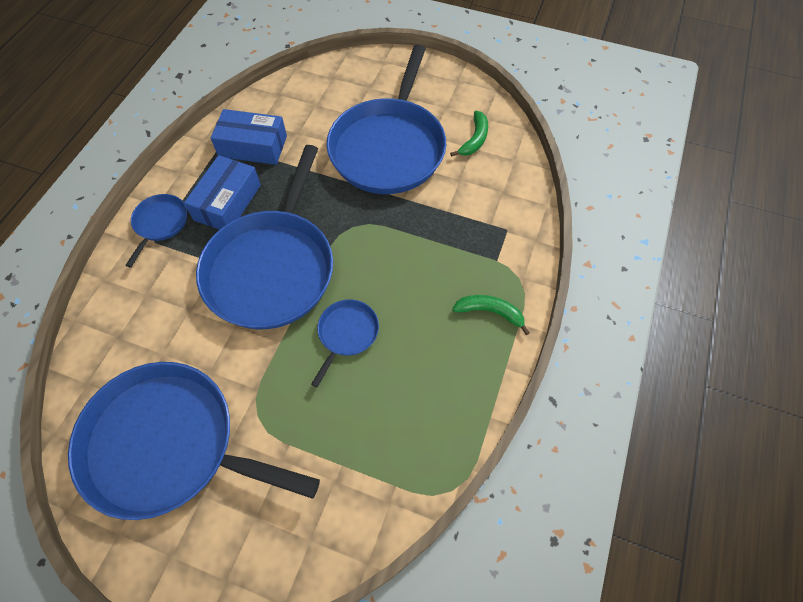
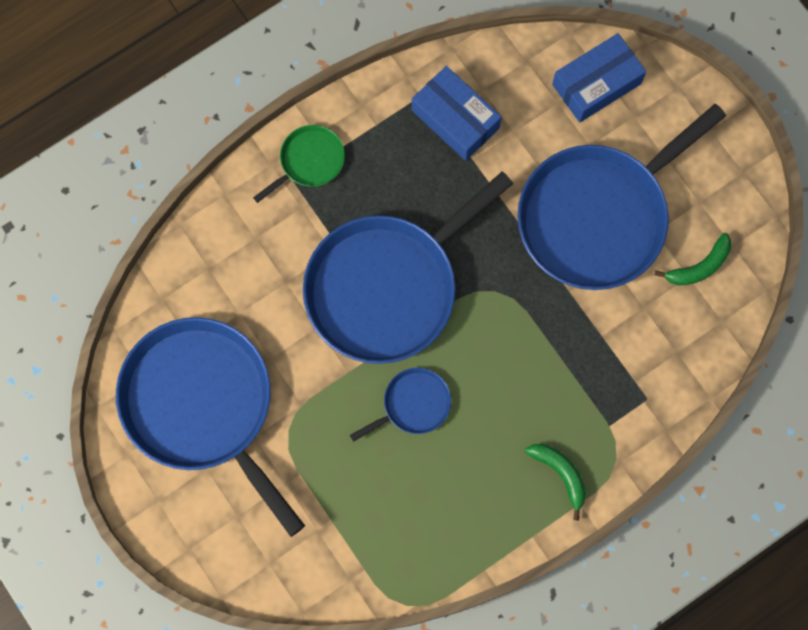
camera: 35 degrees right, 15 degrees up
(160, 223) = (309, 161): blue pan -> green pan
(227, 202) = (388, 178): blue box -> blue box (596, 84)

